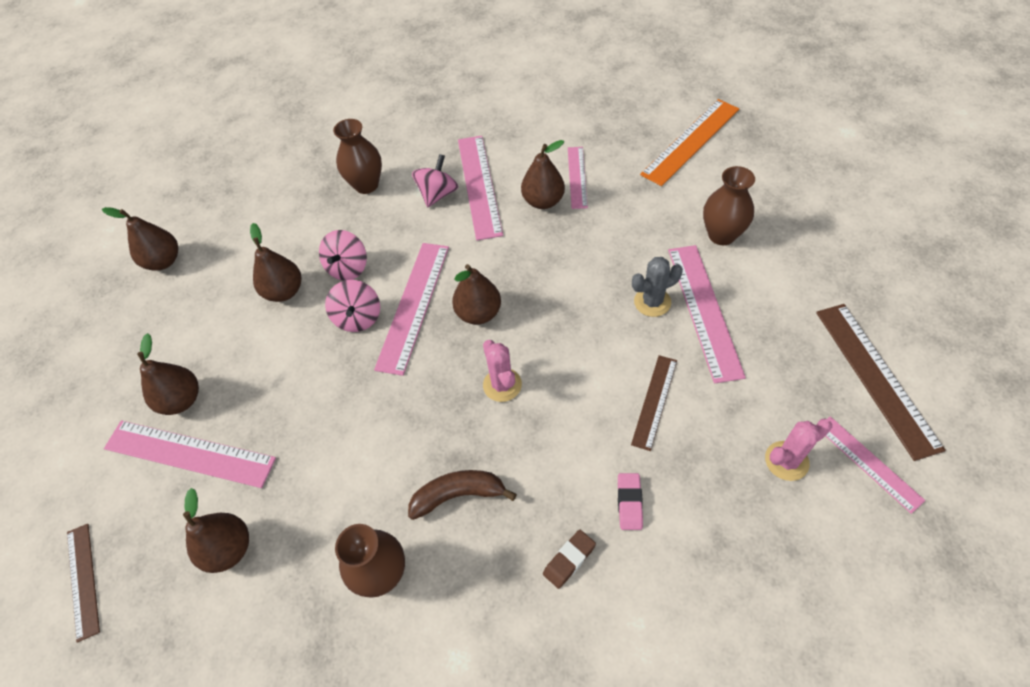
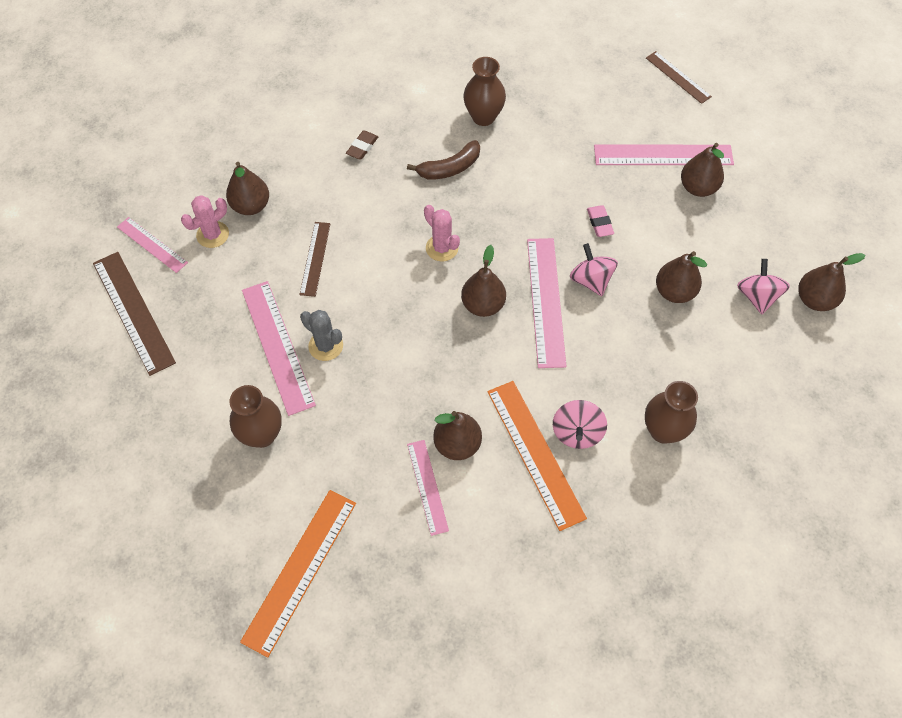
camera: 160 degrees right, 5 degrees up
(229, 549) = (593, 109): brown pear -> brown pear (251, 206)
(348, 268) = (627, 327): pink spinning top -> pink spinning top (757, 296)
(479, 185) = (535, 453): pink ruler -> orange ruler
(629, 503) = (326, 186): pink eraser -> pink eraser (599, 223)
(652, 302) = (326, 346): grey cactus -> grey cactus turned 75 degrees clockwise

